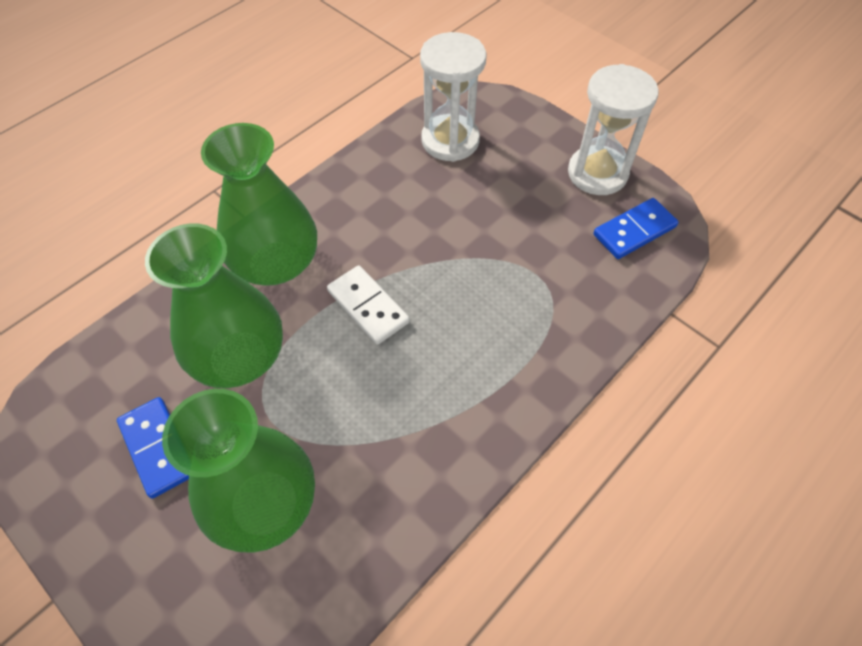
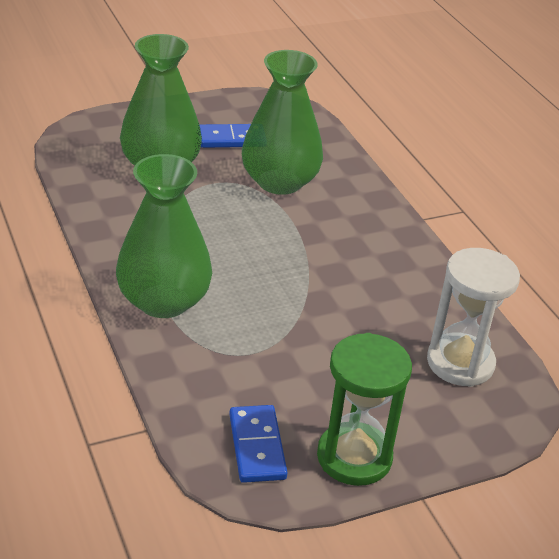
camera: 110 degrees right, 20 degrees down
(276, 262) = (358, 217): green vase -> green vase (163, 301)
(368, 306) = (282, 248): white domino -> none
(597, 173) = (354, 457): white hourglass -> green hourglass

